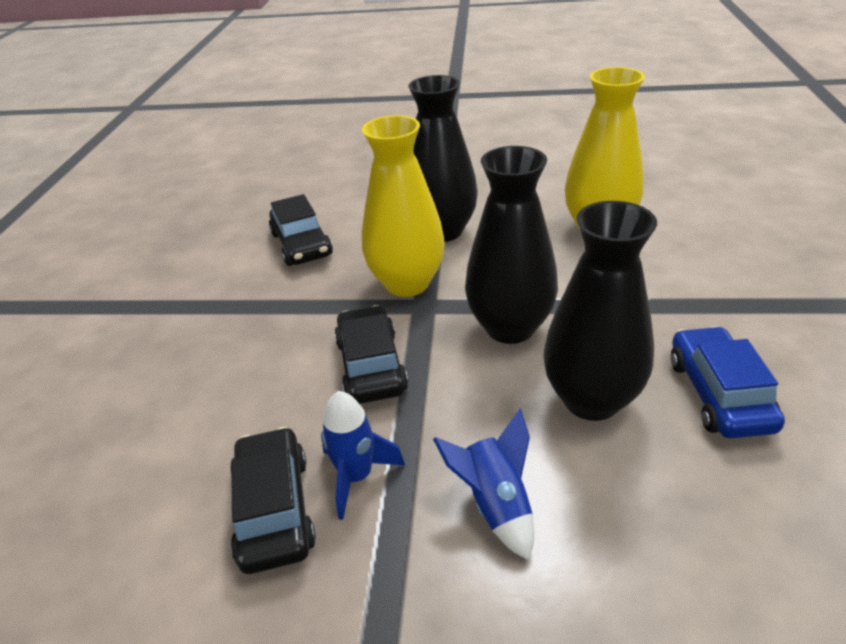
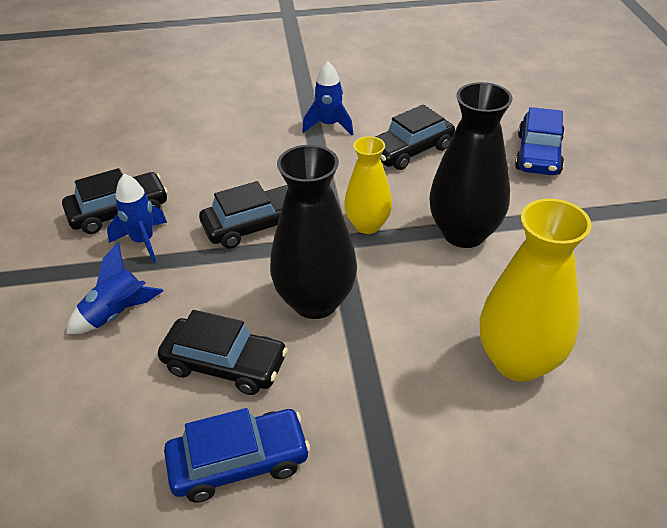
camera: 75 degrees right, 5 degrees up
(215, 293) = (329, 125): none -> blue rocket
(353, 181) = (538, 154): none -> blue car
(407, 283) = (367, 225): yellow vase -> yellow vase, size x0.63
(591, 399) = (224, 364): black vase -> black car

